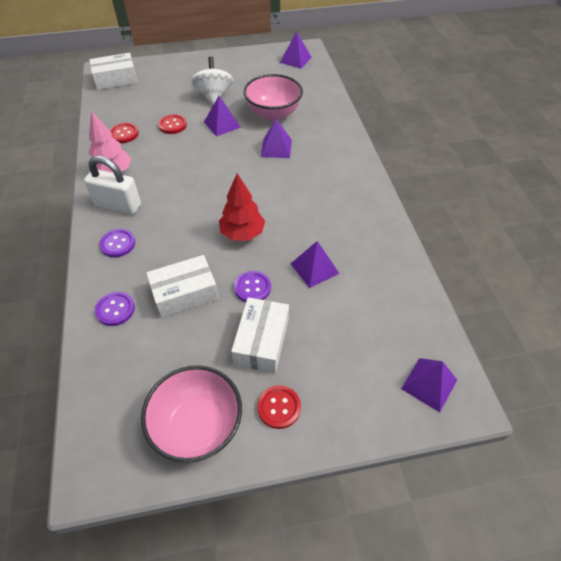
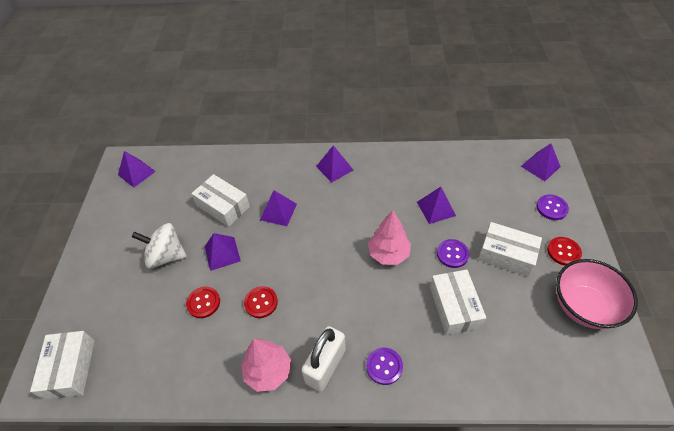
camera: 75 degrees left, 0 degrees up
(115, 309) = (469, 369): purple button -> purple button (551, 208)
(124, 134) = (199, 358): red button -> red button (261, 302)
(242, 233) = (388, 253): red tree -> pink tree
(273, 114) = (223, 206): pink bowl -> white box
(346, 177) = (334, 168): none -> purple pyramid

